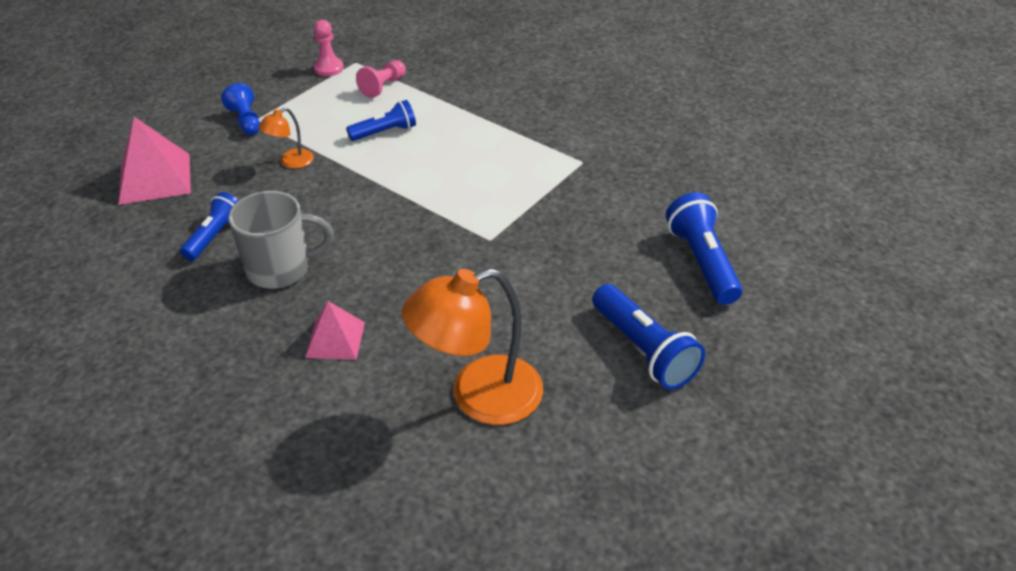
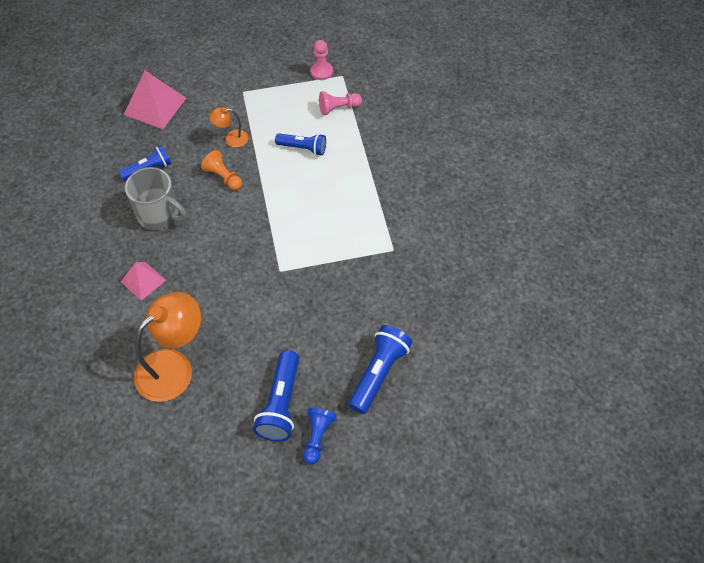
camera: 40 degrees right, 15 degrees up
(246, 121) = (237, 89): blue pawn -> blue pawn (317, 437)
(321, 197) = (223, 177): none -> orange pawn
(479, 396) = (174, 367): orange lamp -> orange lamp turned 120 degrees clockwise

